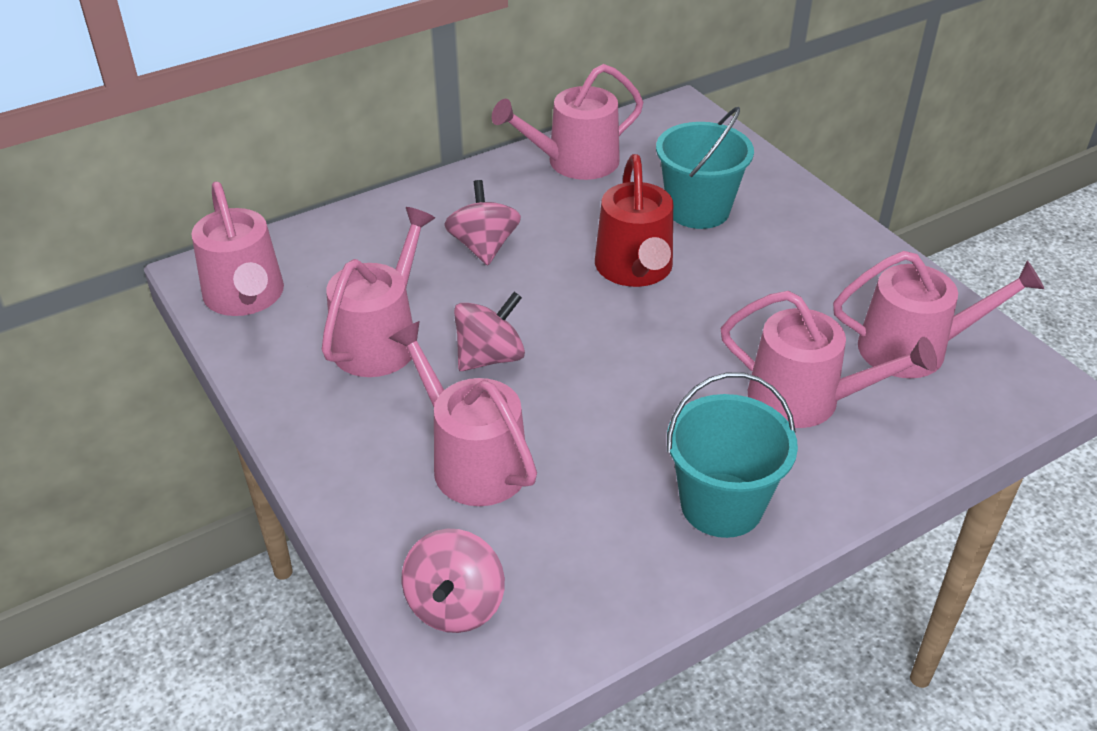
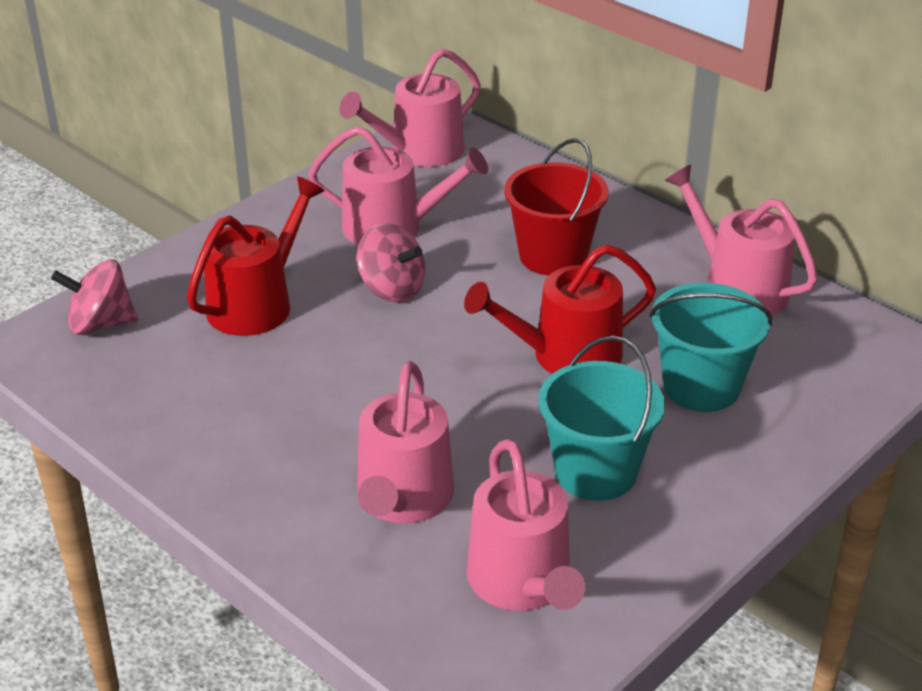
camera: 75 degrees right, 5 degrees down
(472, 461) = (256, 303): pink watering can -> red watering can
(483, 247) = (553, 256): pink spinning top -> red bucket
(721, 505) = (237, 454): turquoise bucket -> turquoise bucket (595, 472)

